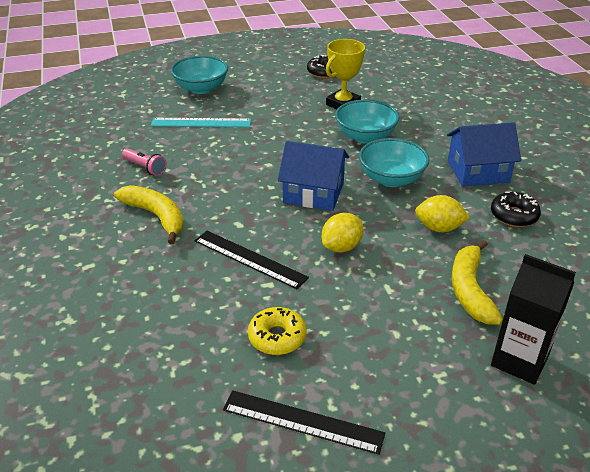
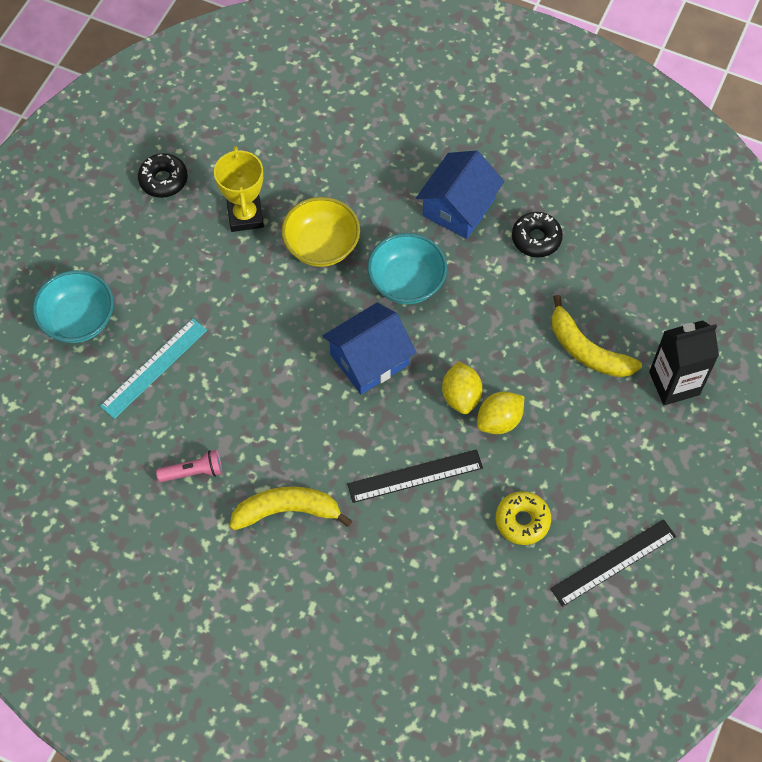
camera: 50 degrees left, 25 degrees up
(365, 136) = (321, 246): turquoise bowl -> yellow bowl
(439, 228) = (502, 306): yellow lemon -> yellow lemon (499, 421)

